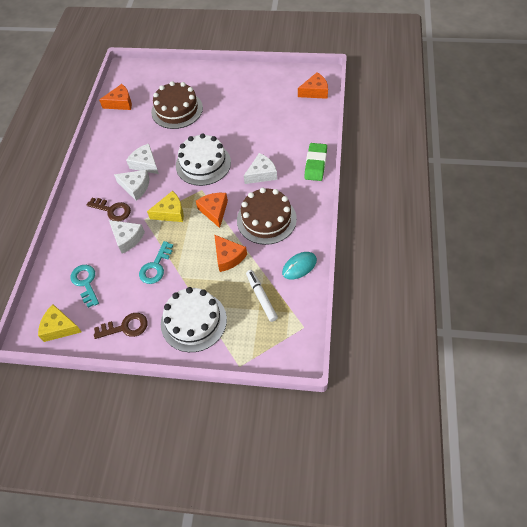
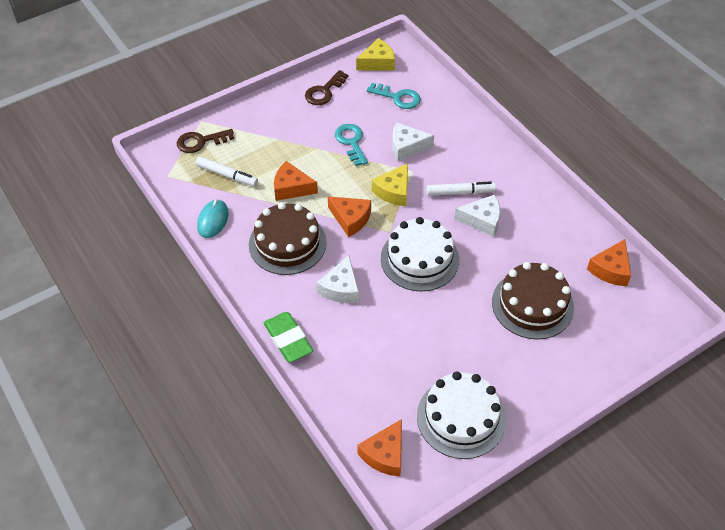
camera: 135 degrees right, 5 degrees down
(112, 210) = (453, 160): brown key -> brown key (201, 142)
(135, 187) = (460, 192): white cheese -> white marker
(193, 321) = (271, 126): white cake -> white cake (461, 417)

